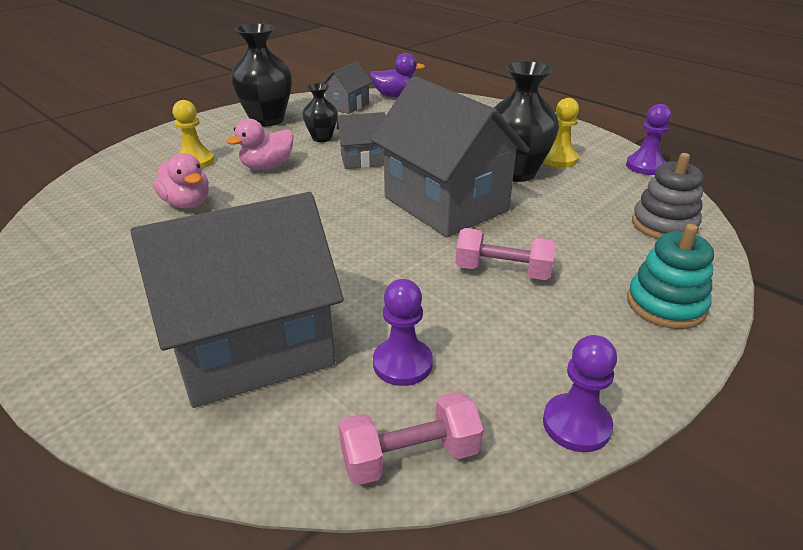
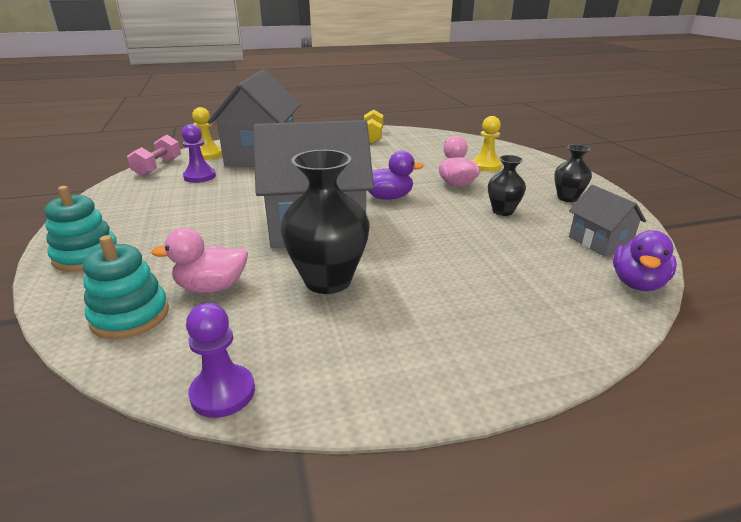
camera: 120 degrees right, 5 degrees down
(81, 269) = (372, 137): none -> yellow dumbbell
(187, 203) = (419, 158): pink duck -> pink duck (212, 287)
(267, 120) = (567, 198): black vase -> black vase, size x0.56
(338, 190) = (388, 197): none -> purple duck
(363, 160) = (436, 217): grey house -> none
(502, 271) = (212, 218): pink dumbbell -> none
(559, 159) = (325, 325): yellow pawn -> yellow pawn (208, 155)
(576, 424) = (101, 196): purple pawn -> none
(664, 225) = (130, 316): grey stacking toy -> turquoise stacking toy

